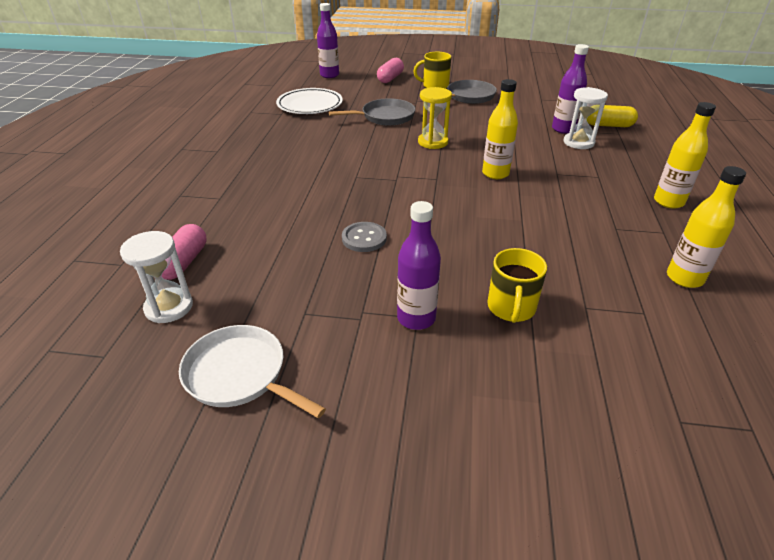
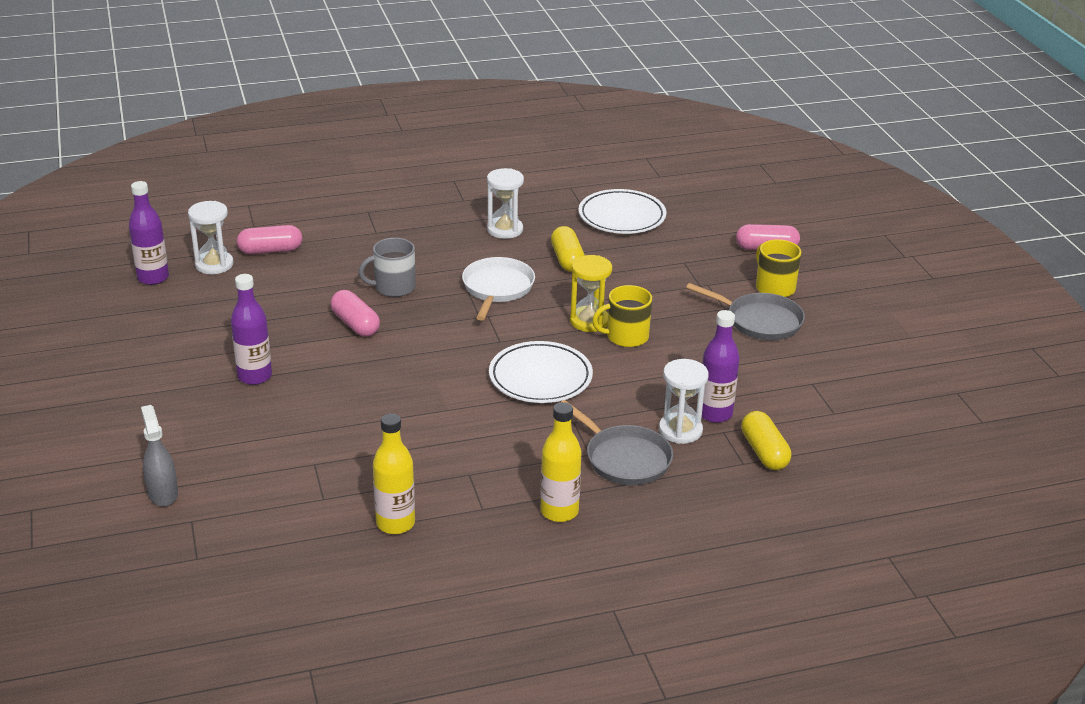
camera: 65 degrees right, 5 degrees down
(240, 374) = (159, 317): white pan -> white pan (497, 288)
(281, 145) = (505, 230): none -> white hourglass
(319, 207) = (393, 287): none -> grey mug
(329, 75) = (731, 203): purple bottle -> purple bottle (153, 278)
(346, 133) = (567, 260): none -> yellow capsule
(364, 238) = (355, 324): grey button -> pink capsule
(385, 117) = (633, 274): grey pan -> grey pan (624, 458)
(495, 173) = (540, 378): yellow bottle -> white plate
(511, 308) = (292, 422): yellow mug -> yellow mug (626, 336)
(625, 439) = (163, 494): none -> grey spray bottle

